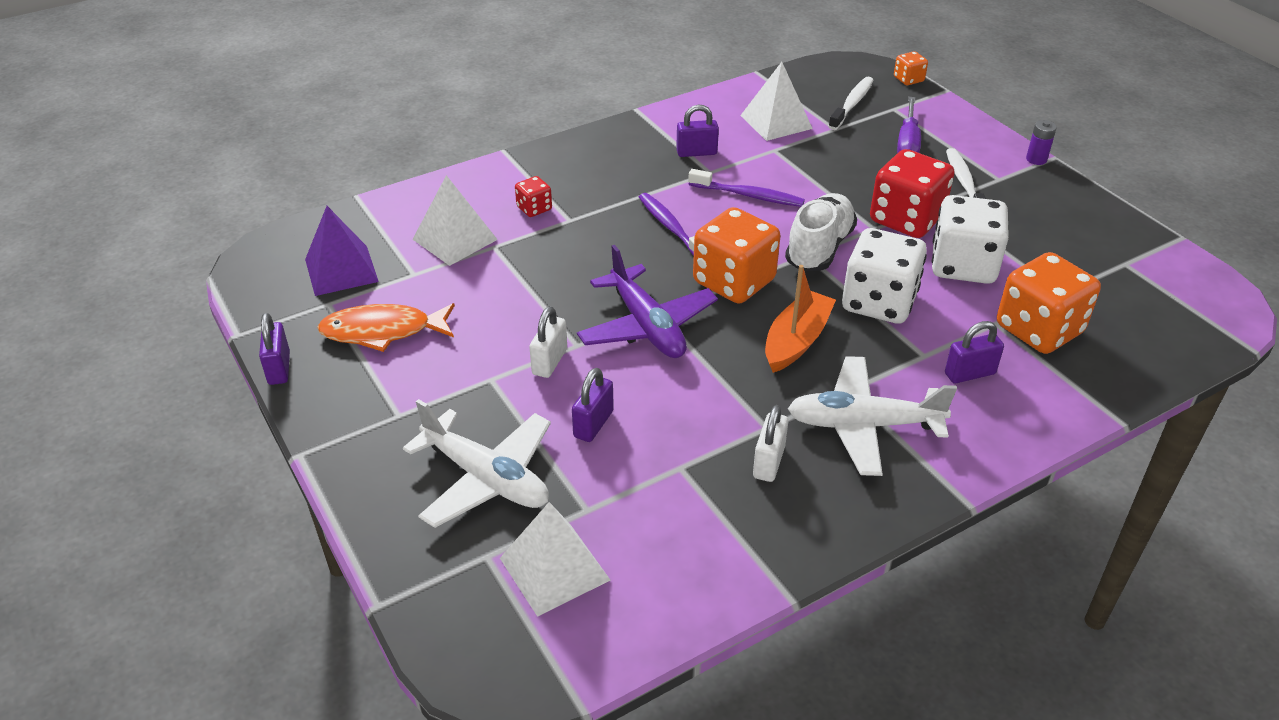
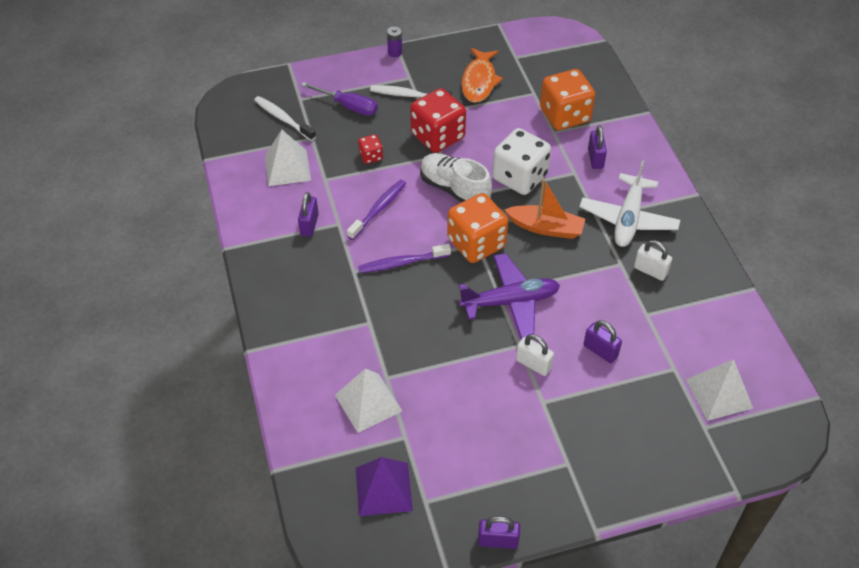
camera: 75 degrees left, 10 degrees up
(383, 331) = (472, 465): orange fish -> orange fish (479, 81)
(486, 478) = (639, 418): white plane -> none
(534, 208) = (345, 343): red dice -> red dice (371, 156)
(796, 341) = (546, 228): orange boat -> orange boat turned 150 degrees clockwise
(908, 79) = (264, 78): orange dice -> none
(963, 265) = (495, 126): white dice -> none

